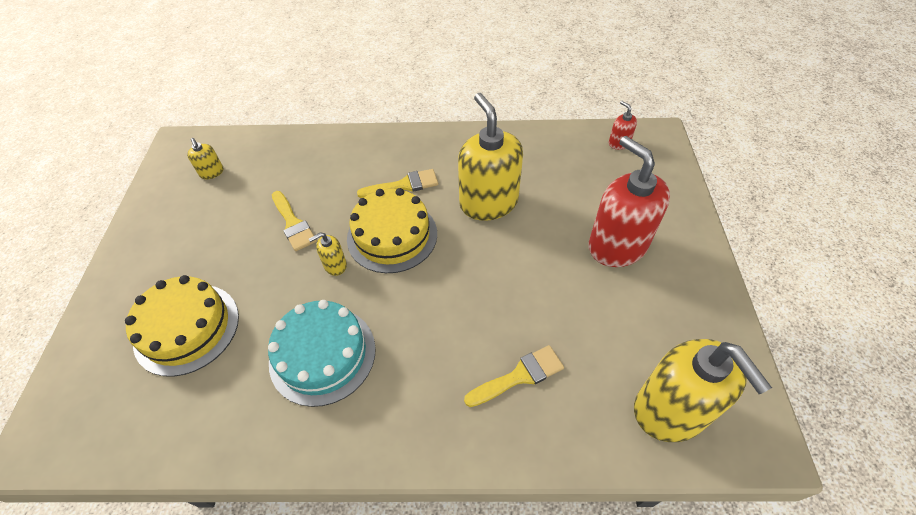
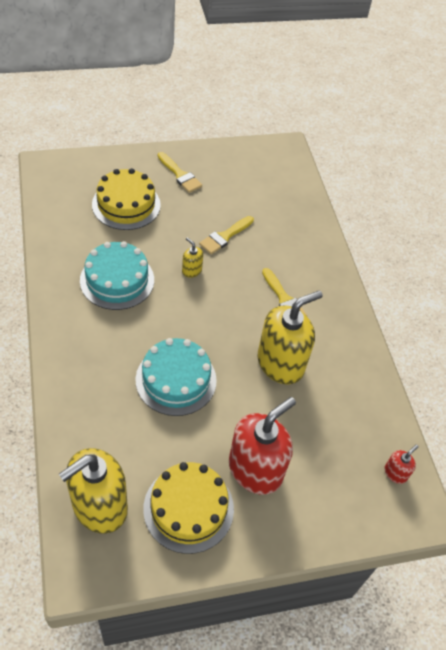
camera: 70 degrees right, 0 degrees up
(212, 172) = (262, 176): yellow soap dispenser -> none
(392, 235) = (228, 300): yellow cake -> yellow cake (188, 508)
(496, 304) = (176, 380): none -> turquoise cake
(519, 376) = (116, 400): yellow brush -> yellow brush (180, 175)

